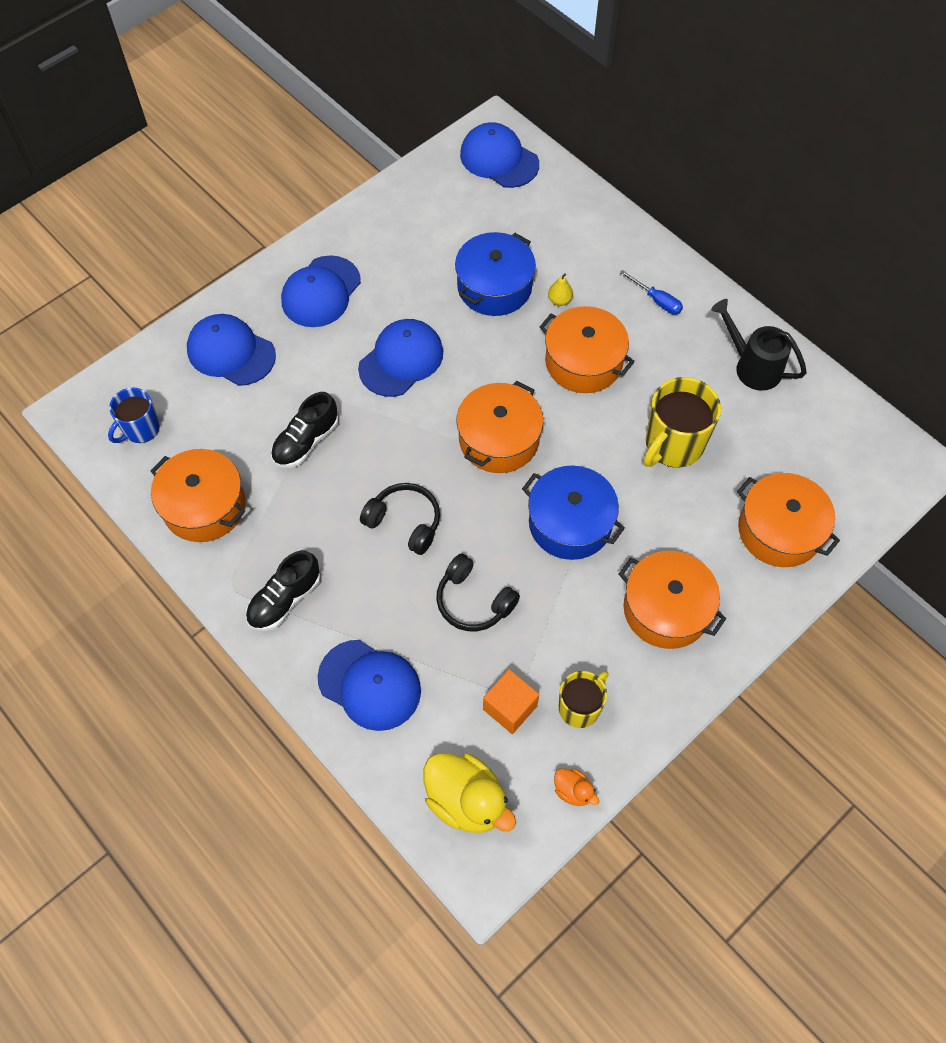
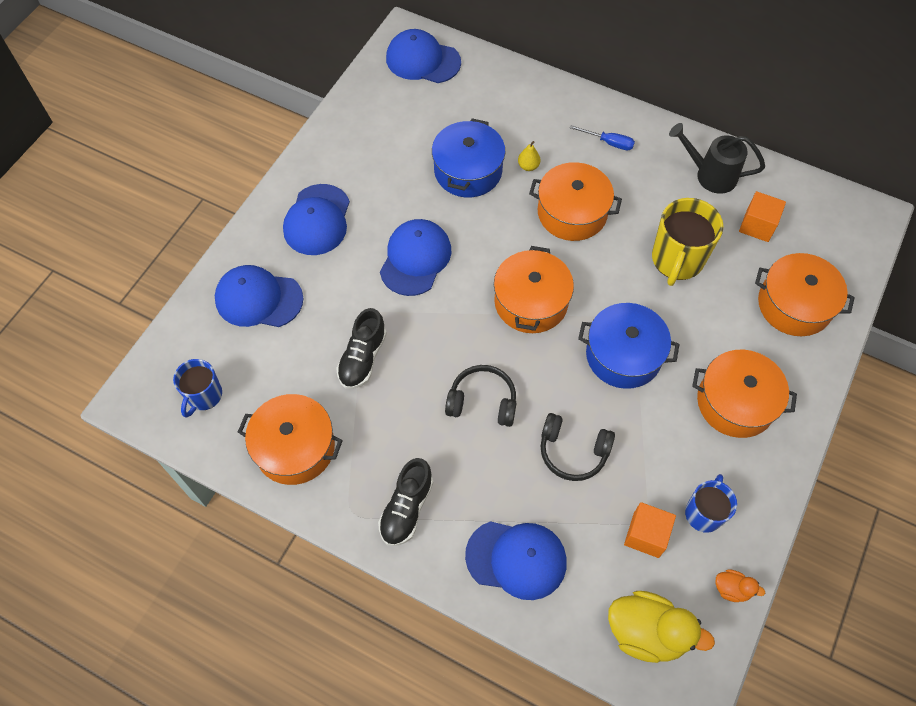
camera: 20 degrees left, 0 degrees up
(580, 707) = (704, 513): yellow mug -> blue mug
(779, 435) = (757, 225): none -> orange cube

